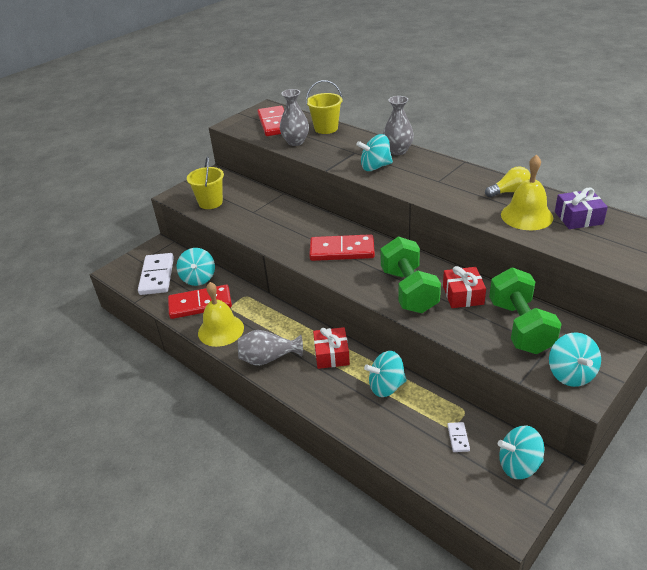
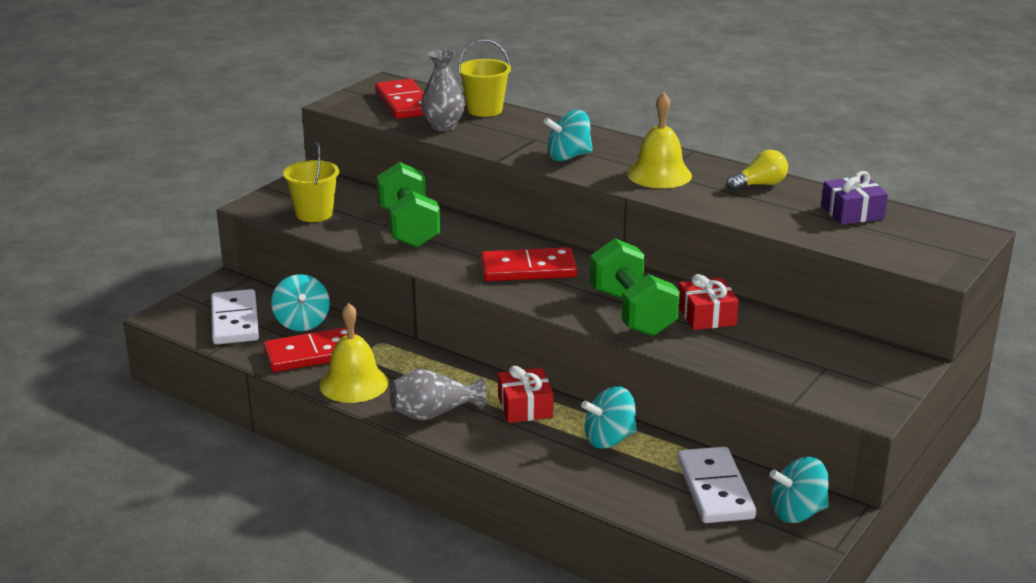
camera: 10 degrees left, 10 degrees down
(398, 151) = (596, 138): grey vase -> none
(458, 438) = (715, 489): white domino -> white domino, size x2.34
(520, 327) = (786, 347): green dumbbell -> green dumbbell (409, 228)
(526, 216) = (785, 211): yellow bell -> yellow bell (659, 174)
(570, 374) = (855, 393): turquoise spinning top -> none

